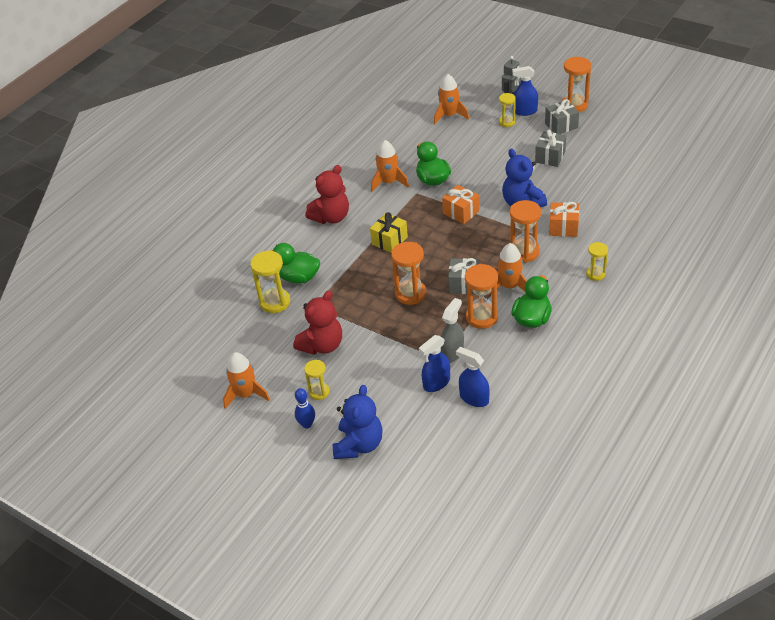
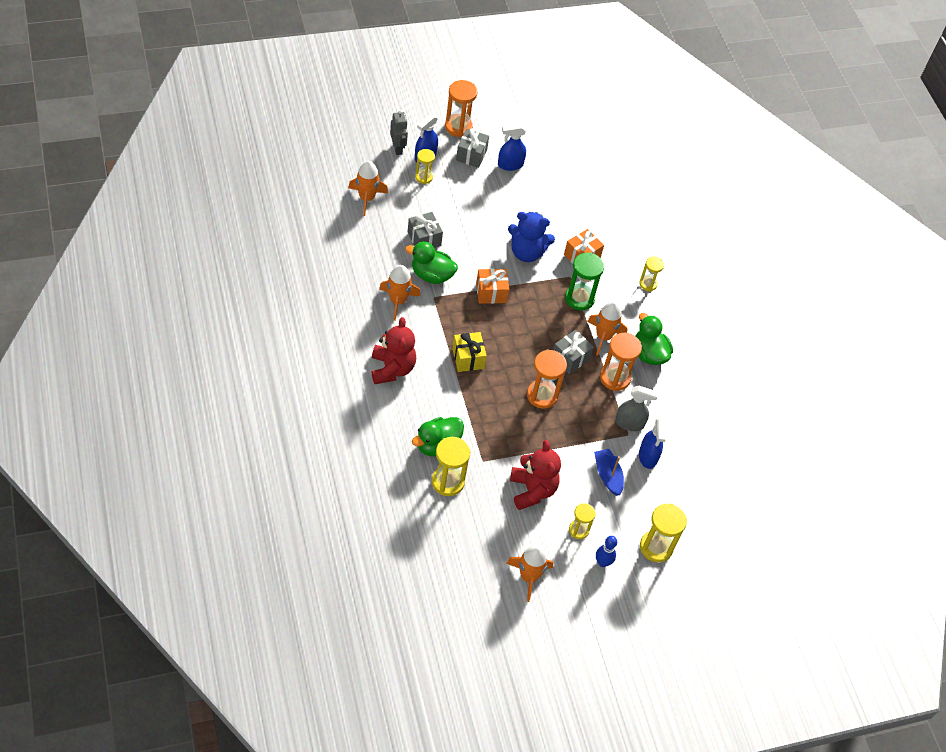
camera: 60 degrees left, 10 degrees up
(359, 444) = (656, 547): blue teddy bear -> yellow hourglass
(388, 373) = (607, 475): none -> blue boat
(452, 352) = (629, 423): grey spray bottle -> grey spray bottle turned 120 degrees clockwise
(474, 398) = (685, 448): blue spray bottle -> blue spray bottle (510, 165)
(524, 252) = (579, 298): orange hourglass -> green hourglass
(550, 157) = (498, 193): grey gift -> grey gift (424, 239)

